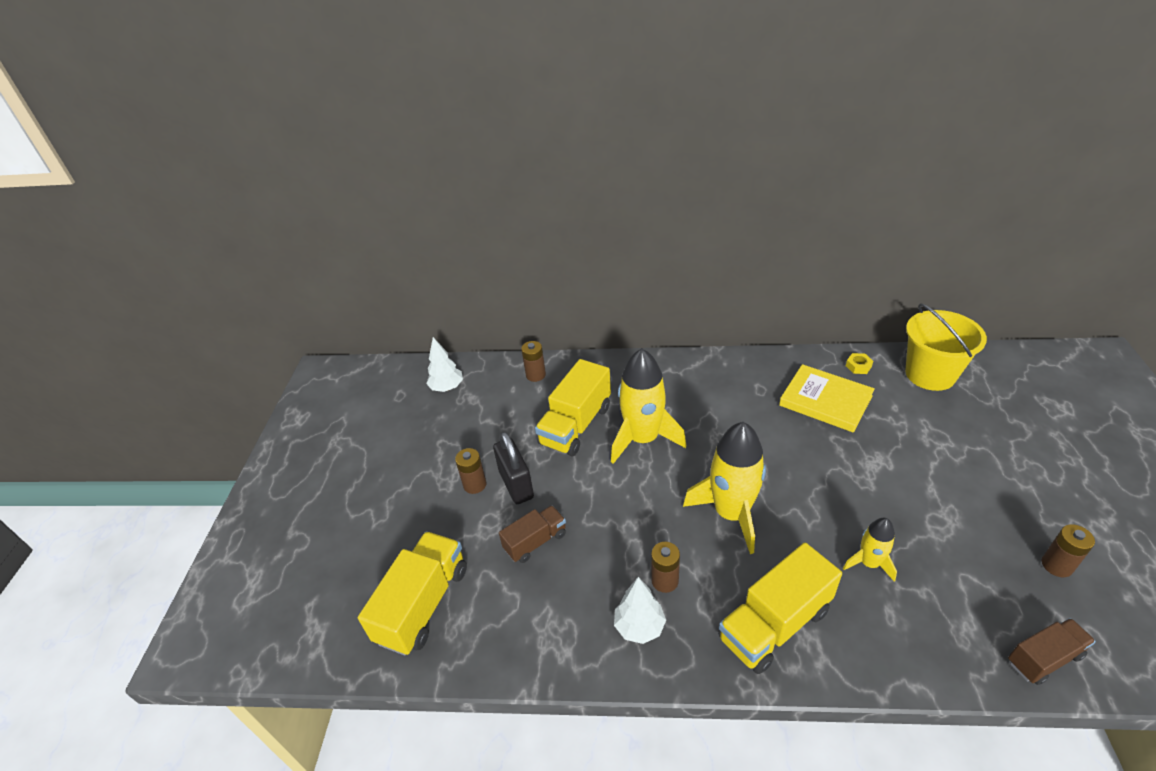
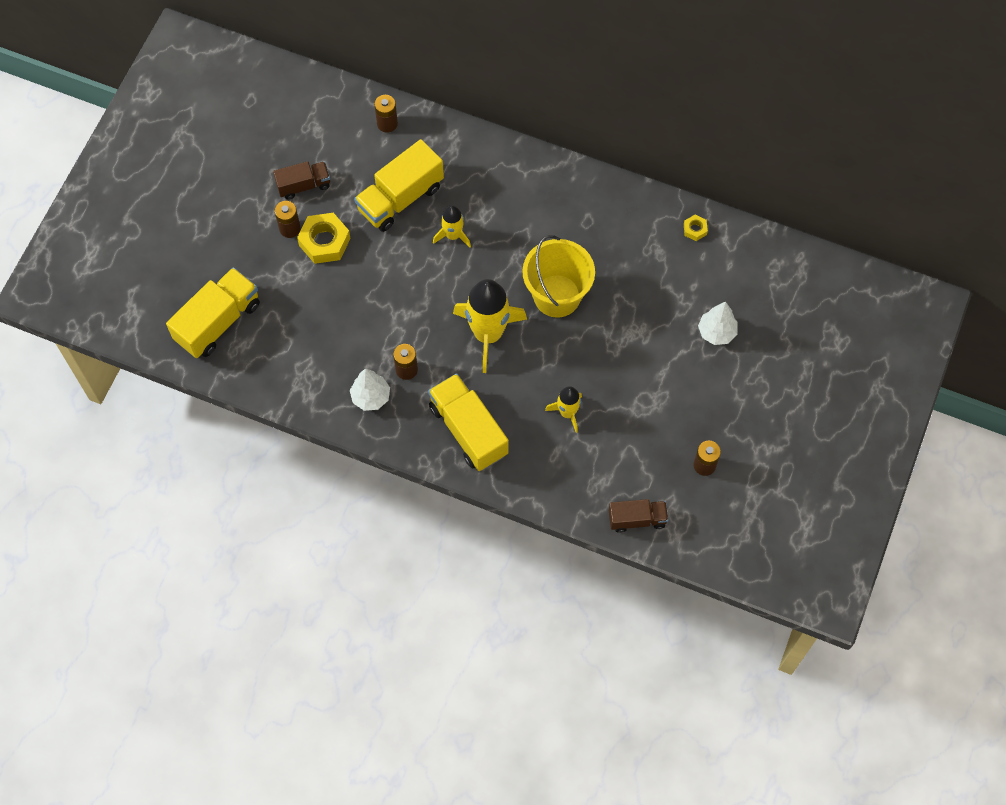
camera: 15 degrees right, 25 degrees up
(447, 388) = (297, 108): white tree -> white tree (716, 332)
(516, 485) = (324, 242): black padlock -> yellow nut
(535, 542) = (321, 301): brown truck -> brown truck (304, 185)
(643, 439) = (453, 235): yellow rocket -> yellow rocket, size x0.53
(774, 624) = (468, 430): yellow truck -> yellow truck turned 75 degrees clockwise
(825, 401) = (637, 256): yellow book -> none
(930, 374) = (753, 264): yellow bucket -> yellow bucket (557, 296)

